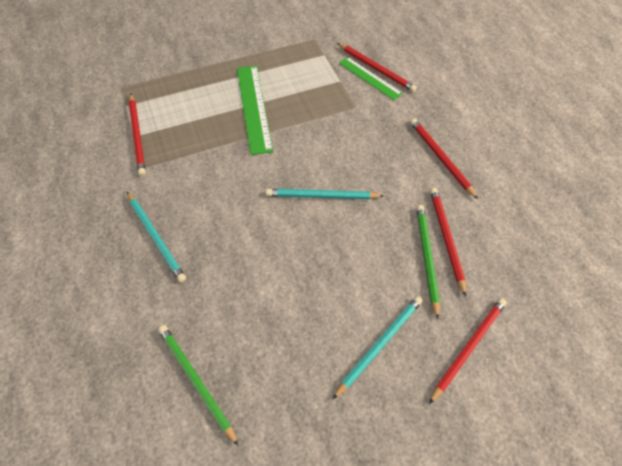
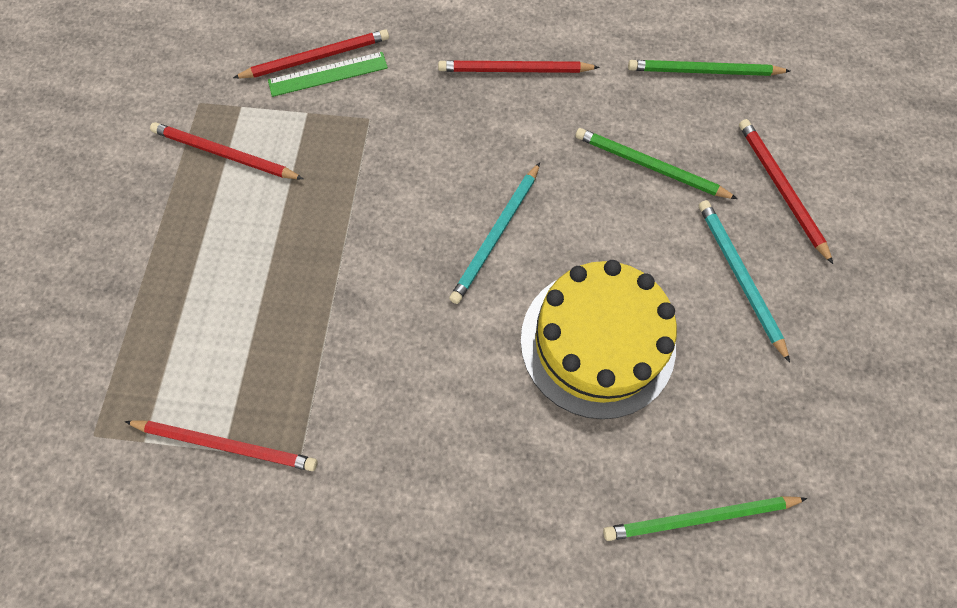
camera: 60 degrees left, 10 degrees up
(156, 237) = (446, 488): turquoise pencil -> none
(253, 108) = (283, 248): green ruler -> none
(283, 277) = (597, 342): none -> yellow cake
(446, 238) = (634, 131): red pencil -> red pencil (225, 154)
(527, 262) = (703, 71): none -> green pencil

